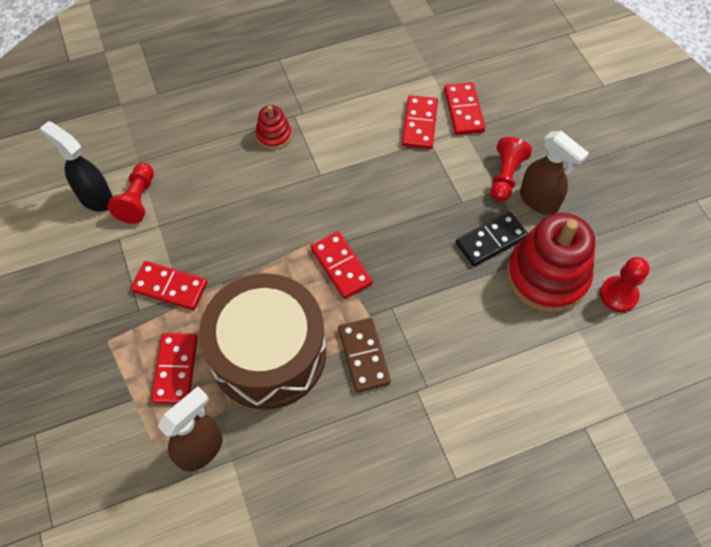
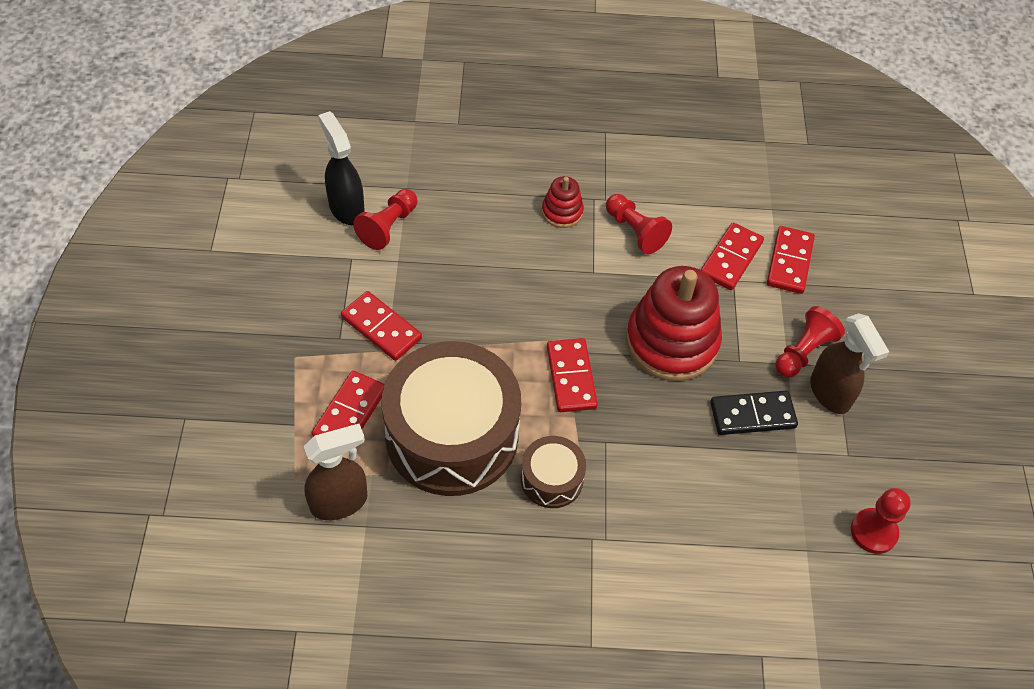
camera: 20 degrees right, 5 degrees down
(337, 130) = (635, 231): none -> red pawn
(363, 356) = (551, 479): brown domino -> brown drum
(547, 276) = (798, 478): red stacking toy -> red stacking toy (671, 342)

